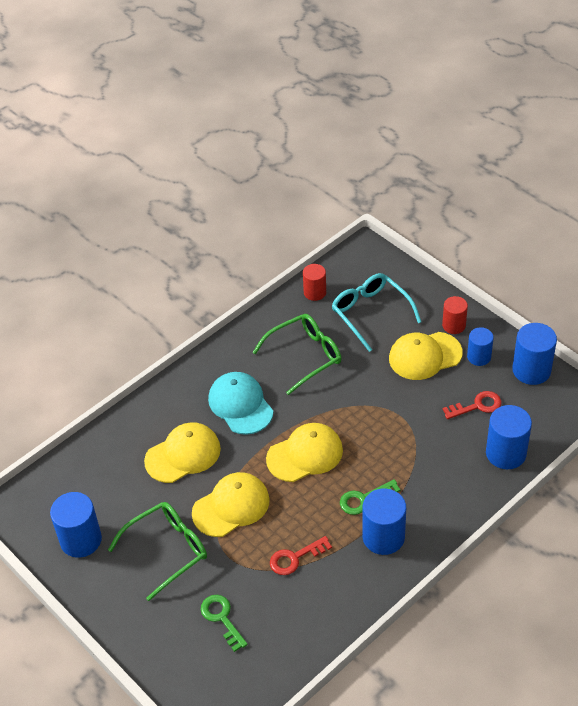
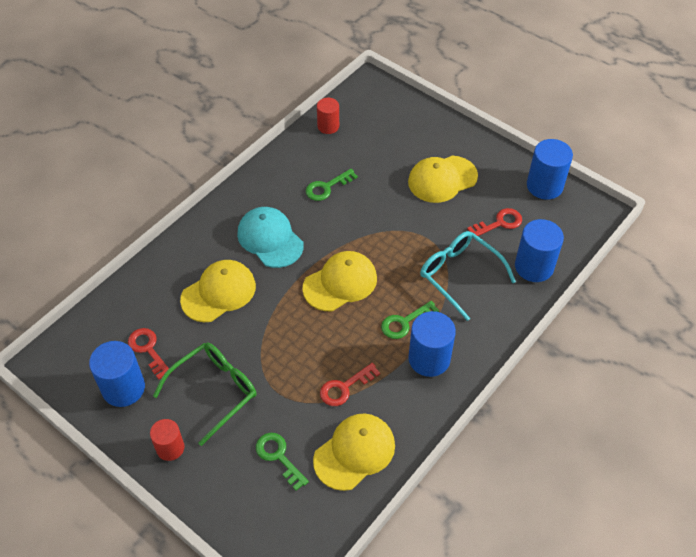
camera: 10 degrees left, 5 degrees up
(108, 505) = (148, 349): none -> red key
(231, 506) = (273, 341): yellow cap -> yellow cap (354, 452)
(305, 356) = (327, 187): green glasses -> green key
(371, 313) = (384, 142): turquoise glasses -> turquoise glasses (460, 275)
(454, 325) = (465, 149): red cylinder -> red cylinder (170, 448)
(479, 357) = (493, 176): blue cylinder -> none

